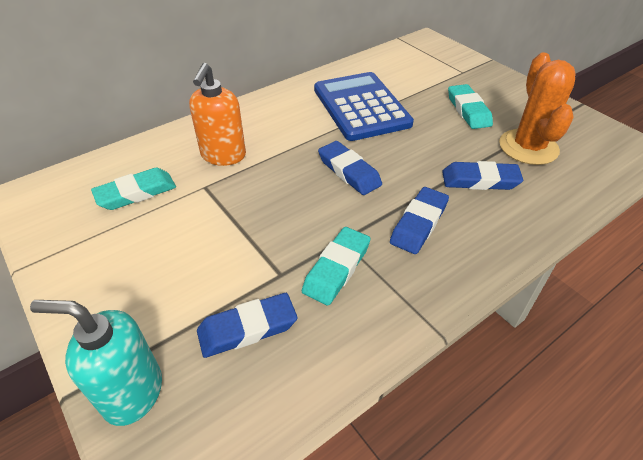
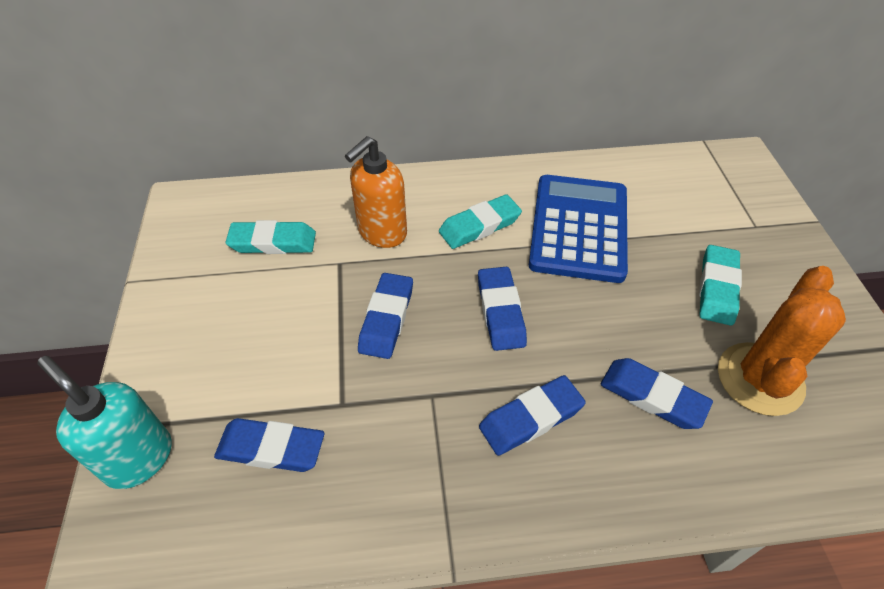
camera: 30 degrees right, 5 degrees up
(271, 207) = (386, 319): none -> blue eraser
(336, 269) = (400, 427): turquoise eraser -> turquoise eraser (479, 226)

